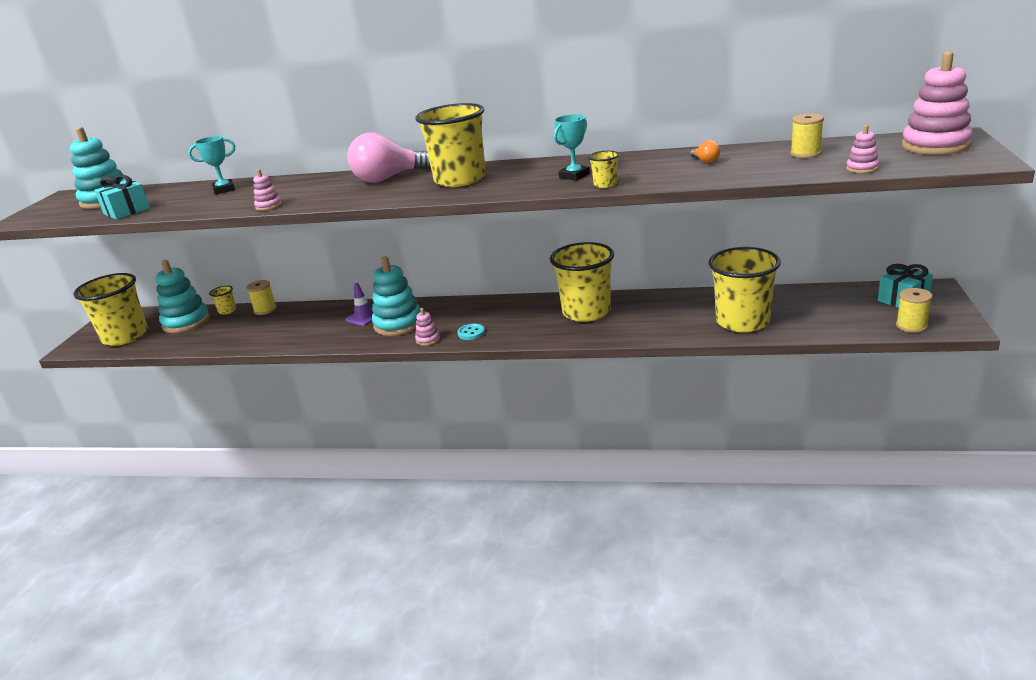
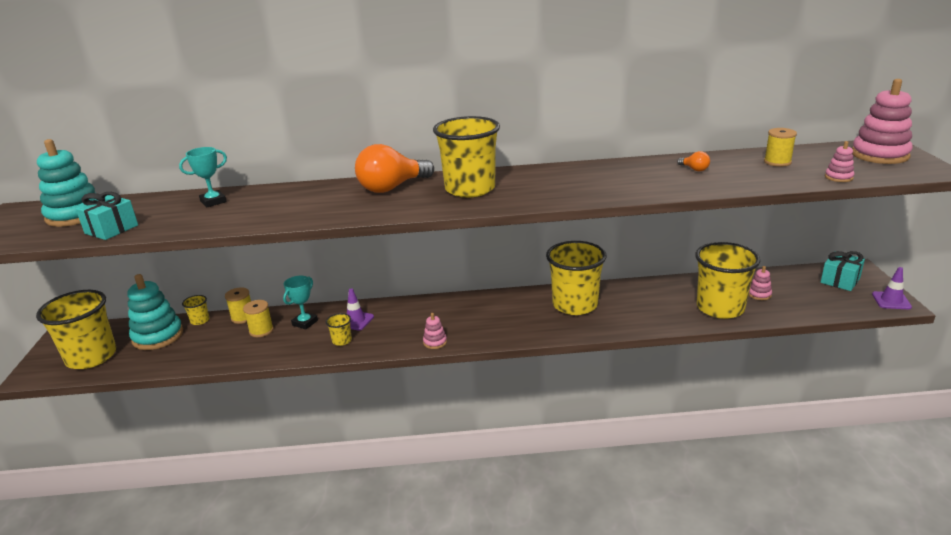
camera: 15 degrees left, 0 degrees up
(268, 206) = (281, 221): pink stacking toy -> pink stacking toy (759, 294)
(388, 178) = (392, 188): pink light bulb -> orange light bulb
(398, 324) = (396, 326): turquoise stacking toy -> none
(471, 333) = (475, 332): turquoise button -> none
(574, 176) = (583, 185): turquoise trophy -> turquoise trophy (305, 323)
(605, 184) = (621, 194): yellow cup -> yellow cup (342, 340)
(911, 326) = (860, 305): yellow spool -> yellow spool (261, 330)
(953, 323) = (891, 301): none -> purple traffic cone

